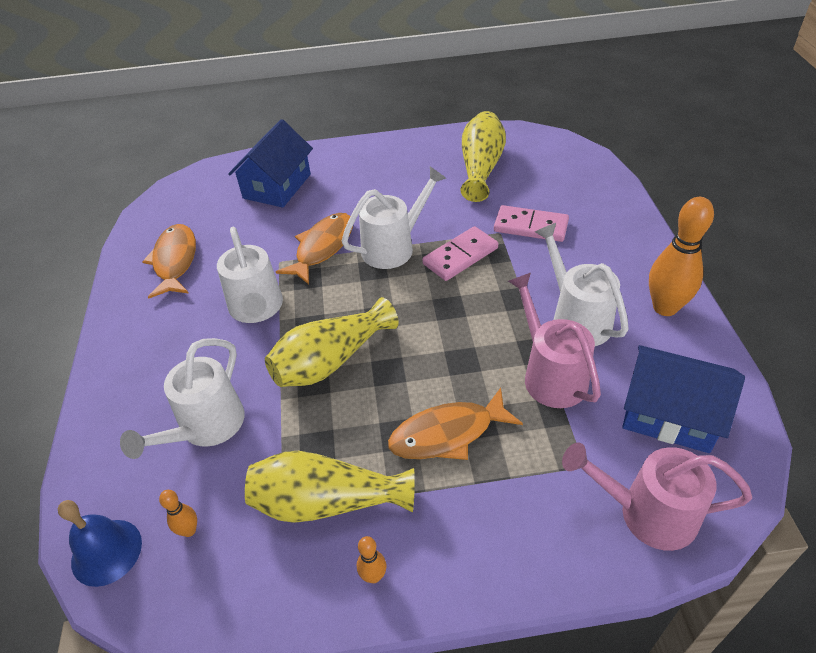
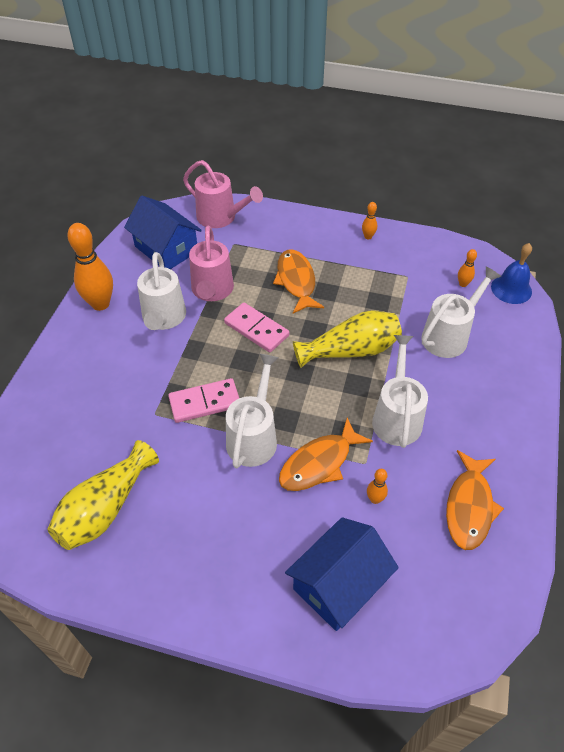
camera: 160 degrees left, 5 degrees up
(262, 239) = (375, 499): none -> orange bowling pin
(327, 502) = (381, 272): yellow vase -> none
(394, 247) = (254, 436): white watering can -> white watering can turned 120 degrees clockwise
(448, 433) = (296, 281): orange fish -> orange fish turned 105 degrees counterclockwise
(530, 226) = (124, 409): pink domino -> pink domino (256, 329)

